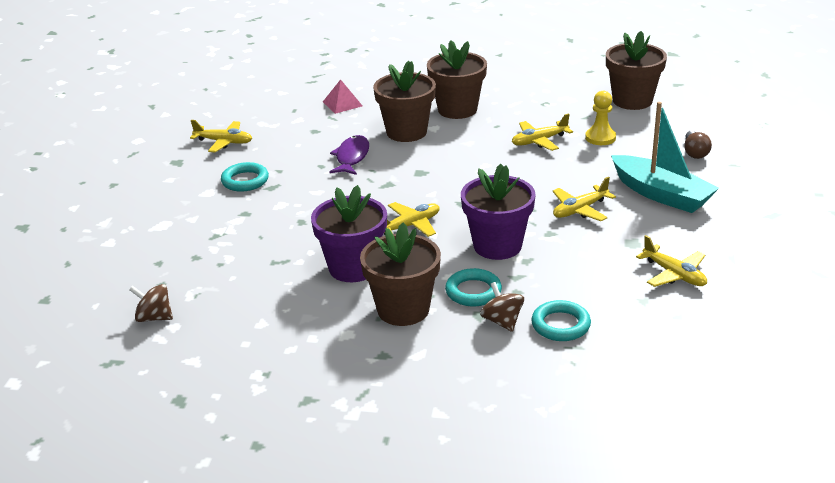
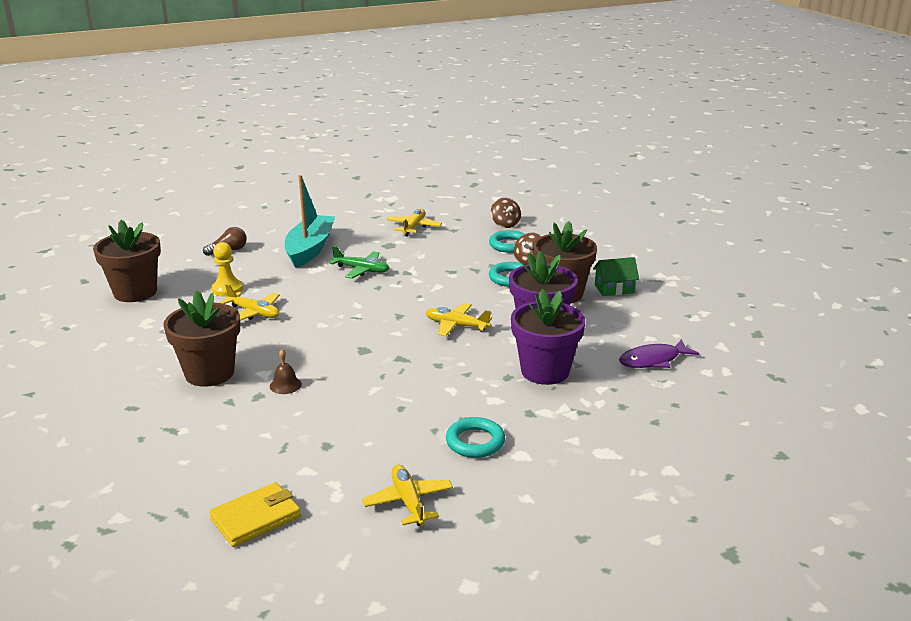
camera: 125 degrees left, 5 degrees down
(154, 317) = (712, 385): brown spinning top -> brown spinning top (505, 224)
(277, 98) = (256, 518): none -> yellow wallet
(342, 104) = (240, 455): pink pyramid -> none
(351, 157) = (367, 397): purple fish -> purple fish (653, 360)
(375, 351) = (614, 289): none -> green house
(406, 132) = (285, 385): brown flower pot -> brown bell
(497, 246) = (445, 285): purple flower pot -> purple flower pot (545, 371)
(580, 210) = (361, 270): yellow plane -> green plane

